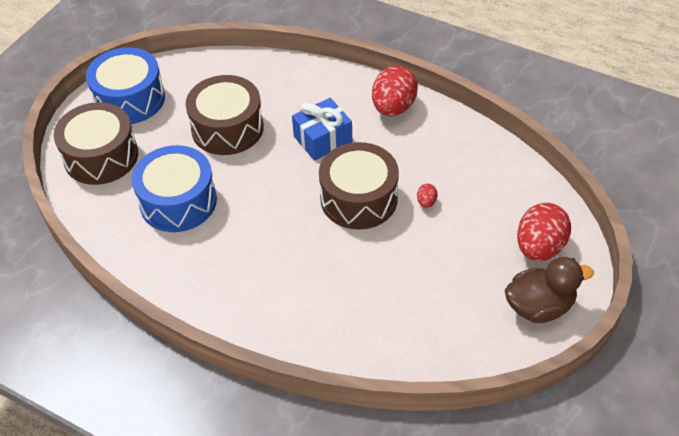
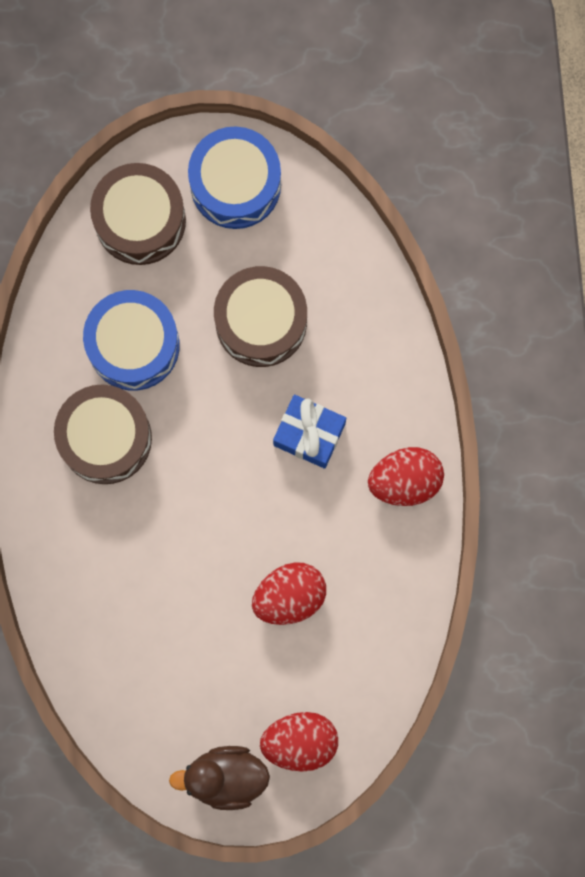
camera: 55 degrees right, 30 degrees up
(359, 198) = (251, 525): brown drum -> brown drum (105, 438)
(426, 202) = (289, 596): red egg -> red egg, size x2.34
(539, 307) = (225, 777): brown duck -> brown duck turned 135 degrees clockwise

